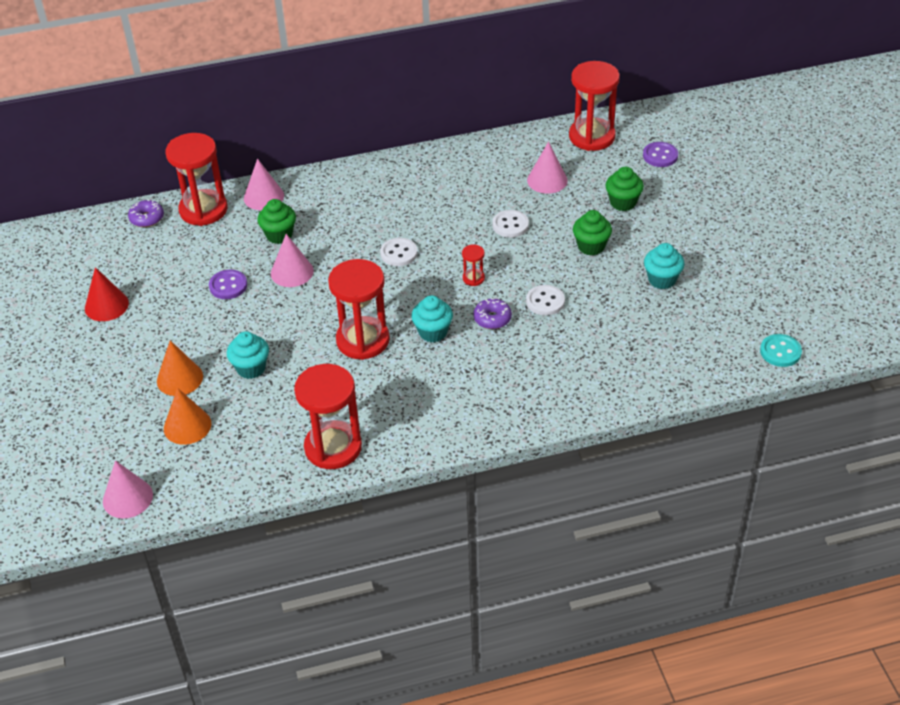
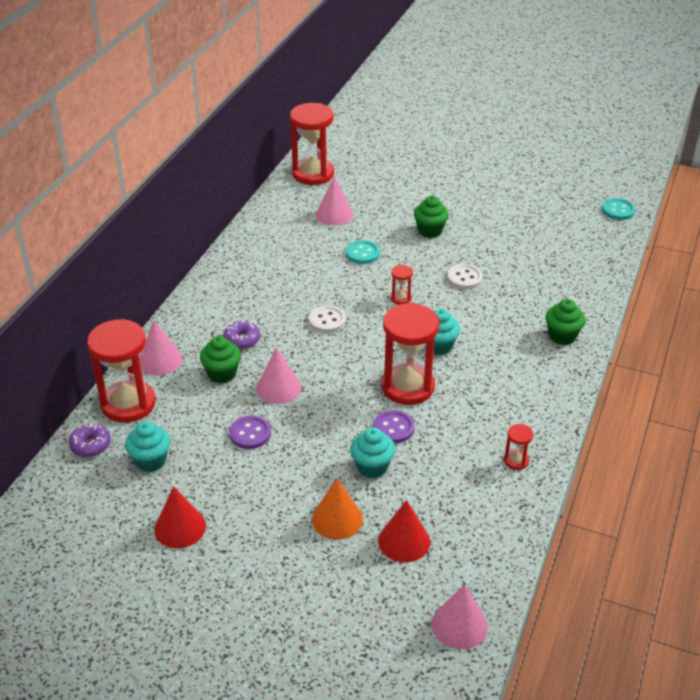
camera: 55 degrees left, 5 degrees down
(187, 426) = (404, 541): orange cone -> red cone
(333, 447) = (516, 461): red hourglass -> red hourglass, size x0.43
(492, 318) = (455, 310): purple donut -> purple donut (242, 340)
(510, 225) = (362, 253): white button -> turquoise button
(623, 203) = (401, 196): green cupcake -> green cupcake (562, 336)
(660, 156) = (371, 158): purple button -> purple button (393, 428)
(662, 280) = (499, 220): turquoise cupcake -> turquoise cupcake (150, 461)

